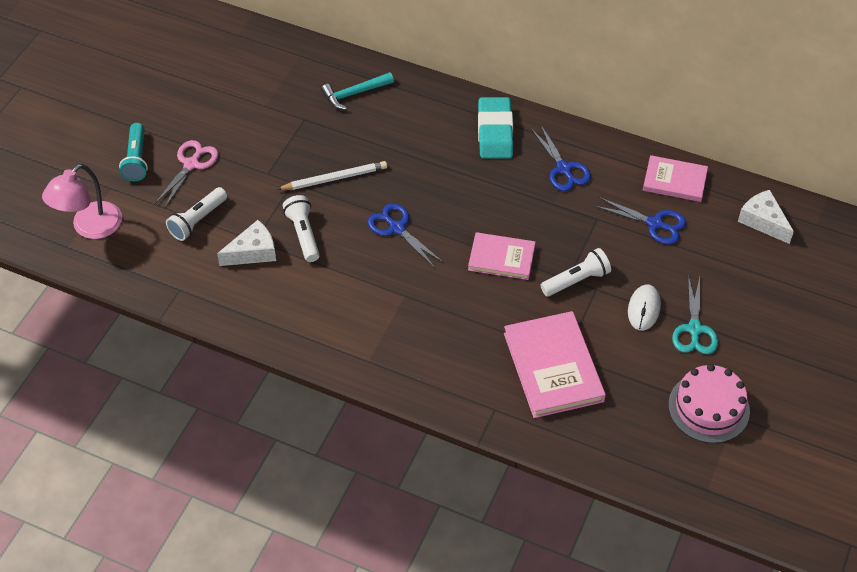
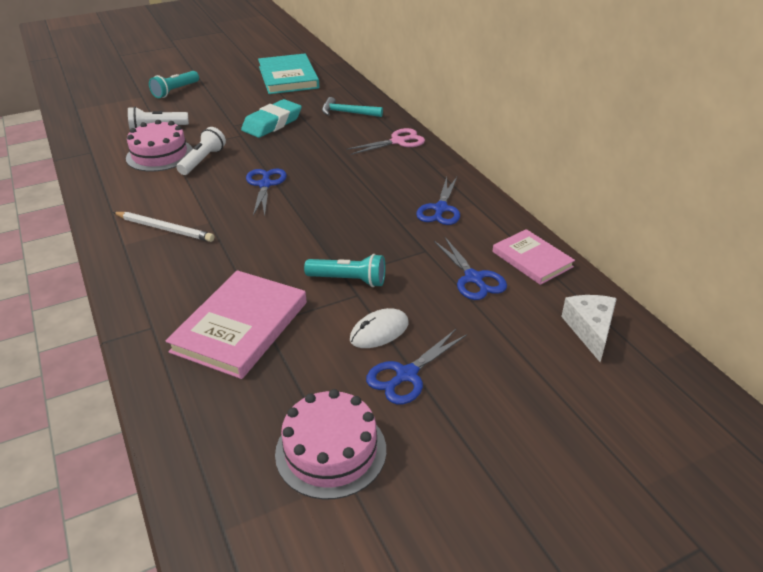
camera: 40 degrees right, 15 degrees down
(90, 227) = (100, 106): pink lamp -> none
(191, 164) = (199, 104): pink scissors -> pink scissors (398, 141)
(228, 72) = (288, 77): none -> turquoise book
(253, 252) = (159, 155): white cheese -> pink cake
(334, 178) = (268, 144): white pencil -> white pencil (164, 229)
(495, 132) = (416, 167): turquoise eraser -> turquoise eraser (272, 123)
(501, 258) = (311, 236): pink book -> none
(576, 280) = (348, 280): white flashlight -> turquoise flashlight
(694, 330) = (406, 375): turquoise scissors -> blue scissors

